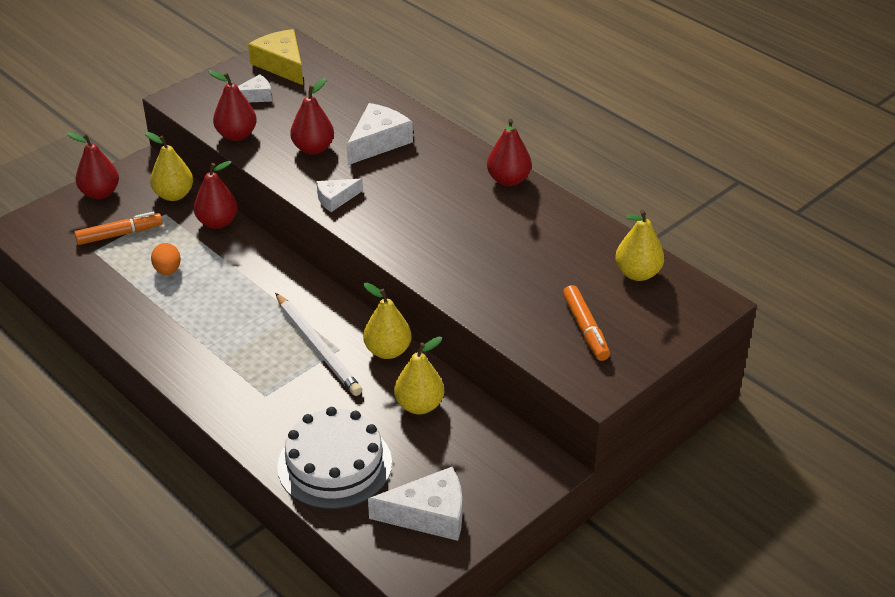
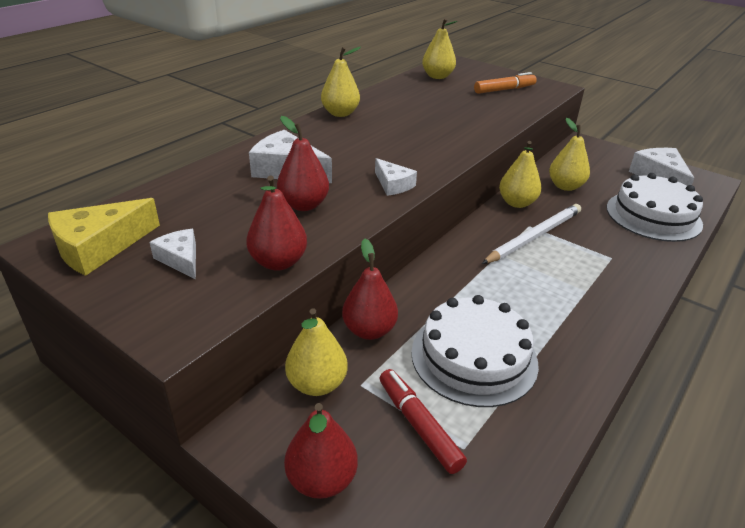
camera: 100 degrees left, 5 degrees down
(119, 234) = (418, 425): orange marker -> red marker
(168, 270) = (474, 357): orange egg -> white cake
(508, 180) = (340, 113): red pear -> yellow pear

